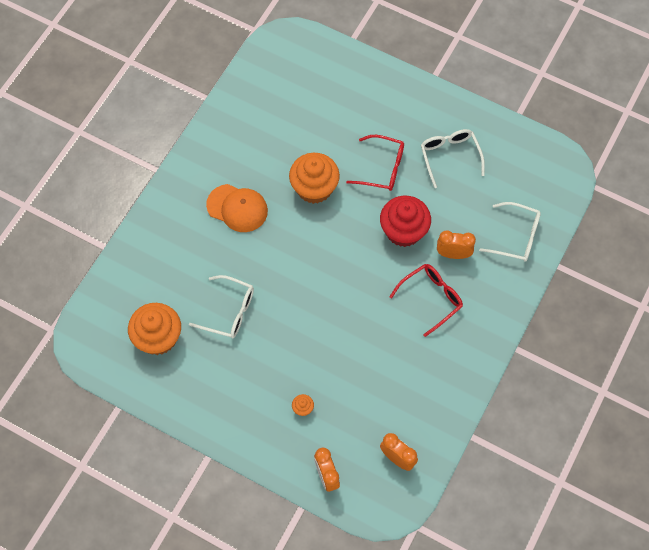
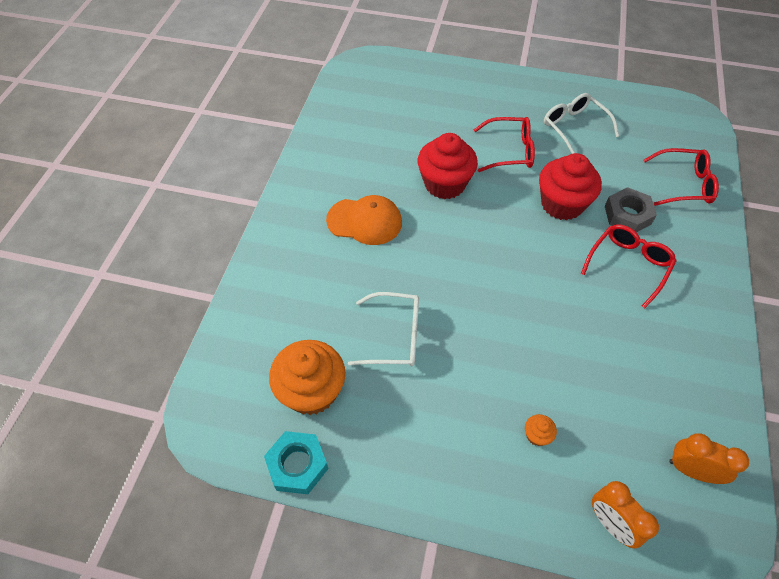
camera: 15 degrees left, 10 degrees down
(135, 386) = (297, 465): none -> turquoise nut
(314, 188) = (444, 184): orange cupcake -> red cupcake
(453, 254) = (627, 215): orange clock -> grey nut
(516, 237) = (684, 184): white glasses -> red glasses

